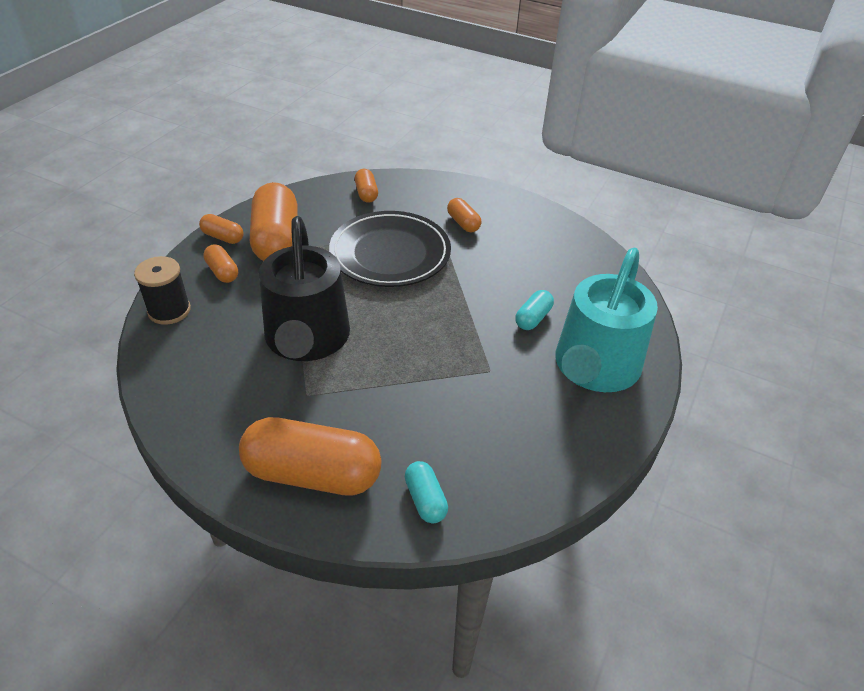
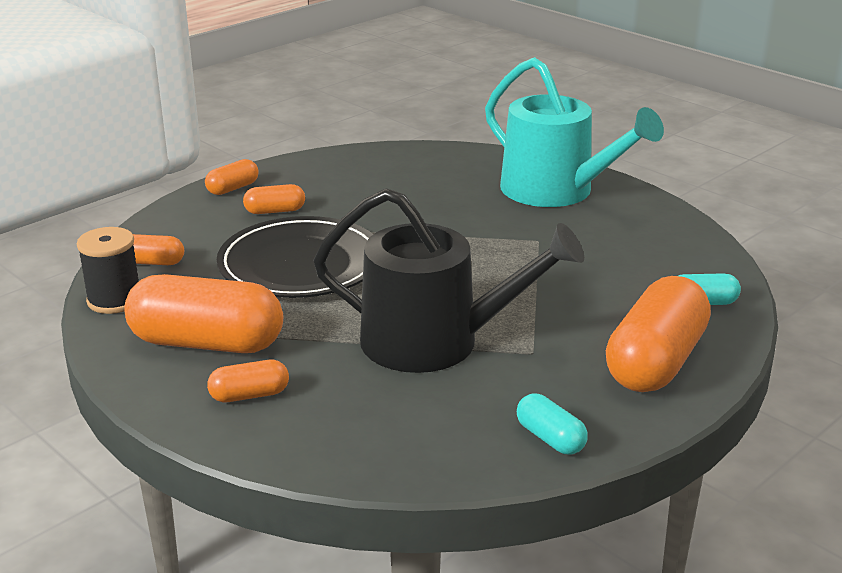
camera: 70 degrees left, 15 degrees down
(169, 310) = (311, 449): black spool -> black spool (114, 300)
(223, 237) = (161, 388): orange capsule -> orange capsule (233, 188)
(533, 318) = (469, 205): turquoise capsule -> turquoise capsule (550, 438)

